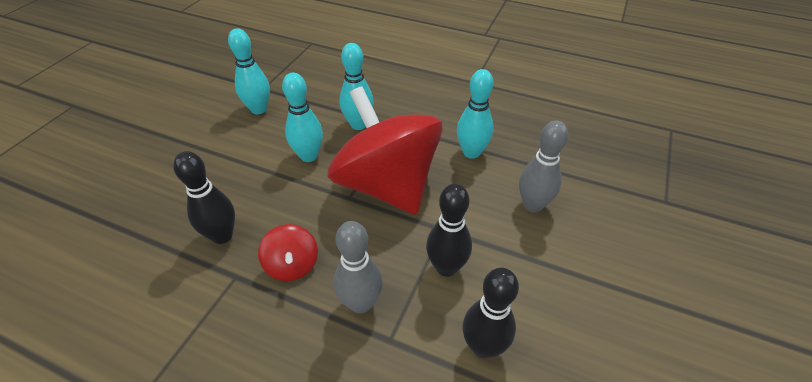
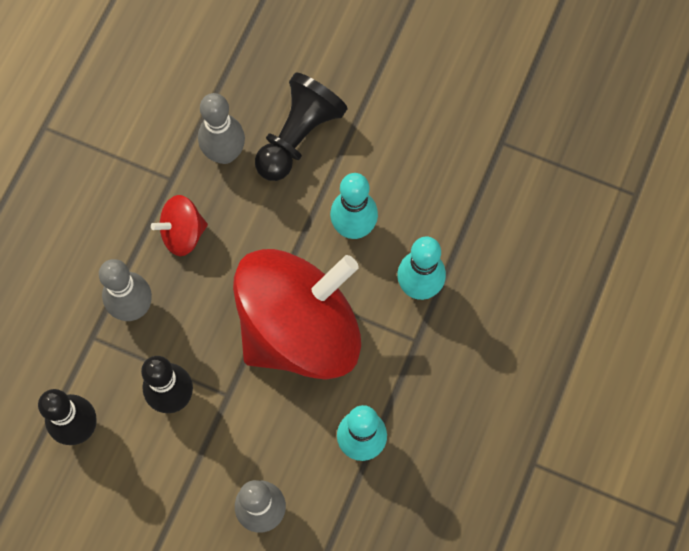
camera: 90 degrees right, 25 degrees up
(222, 235) = (225, 153): black bowling pin -> grey bowling pin
(223, 187) = (298, 136): none -> black pawn
(259, 109) = (450, 147): turquoise bowling pin -> none

